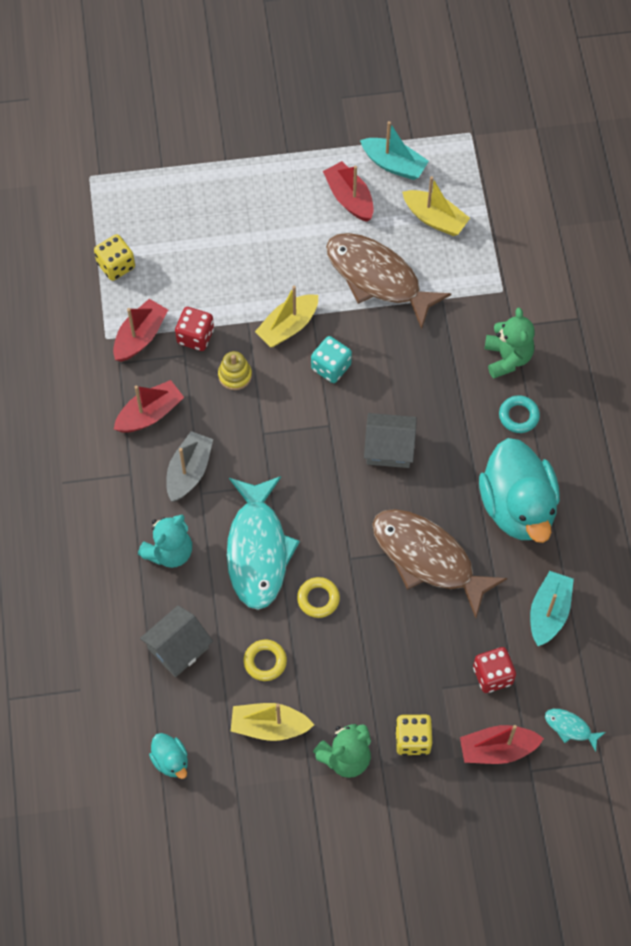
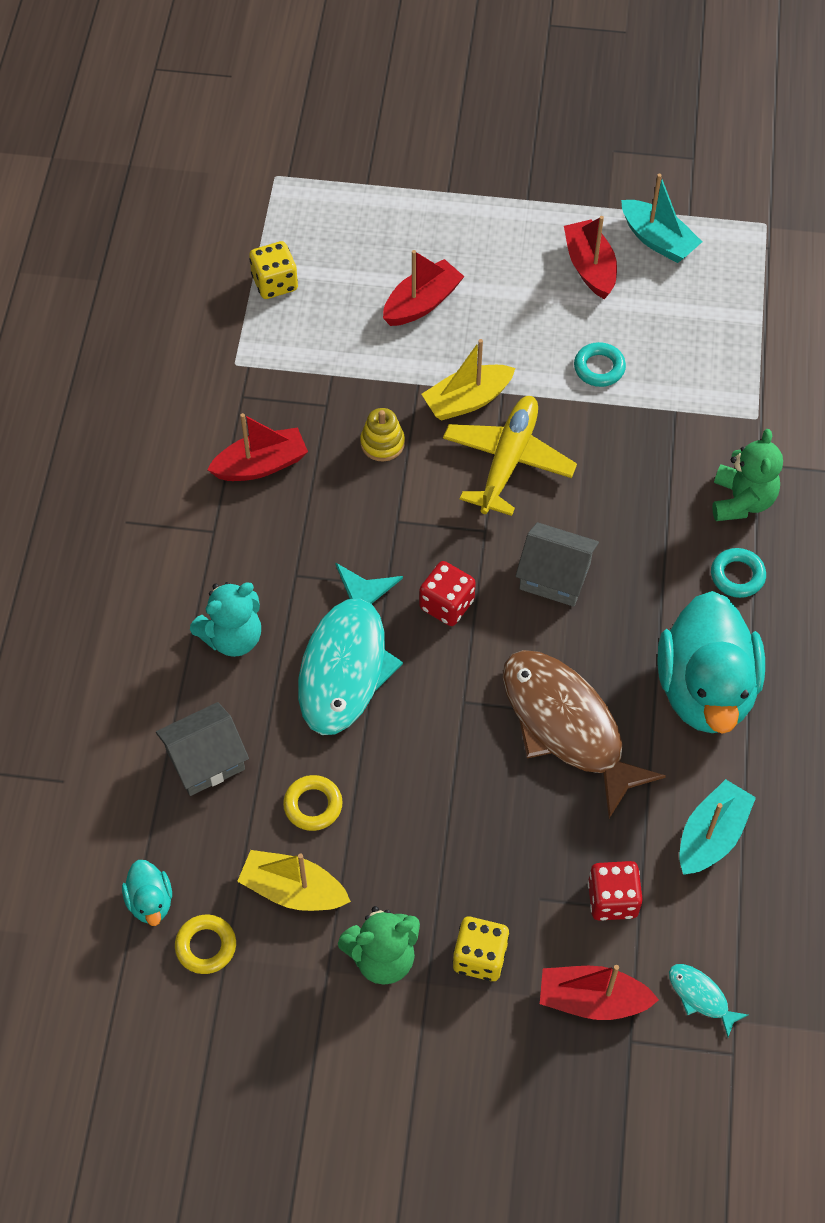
camera: 15 degrees right, 5 degrees down
(140, 337) = (278, 371): red boat -> red boat (422, 303)
(189, 471) = (288, 545): grey boat -> none
(195, 336) = (347, 386): red dice -> red dice (446, 604)
(318, 599) = (407, 743): yellow ring -> yellow ring (206, 946)
(331, 367) = (508, 461): turquoise dice -> yellow plane
(378, 278) = (599, 368): brown fish -> turquoise ring
(434, 219) = (692, 314): yellow boat -> none

